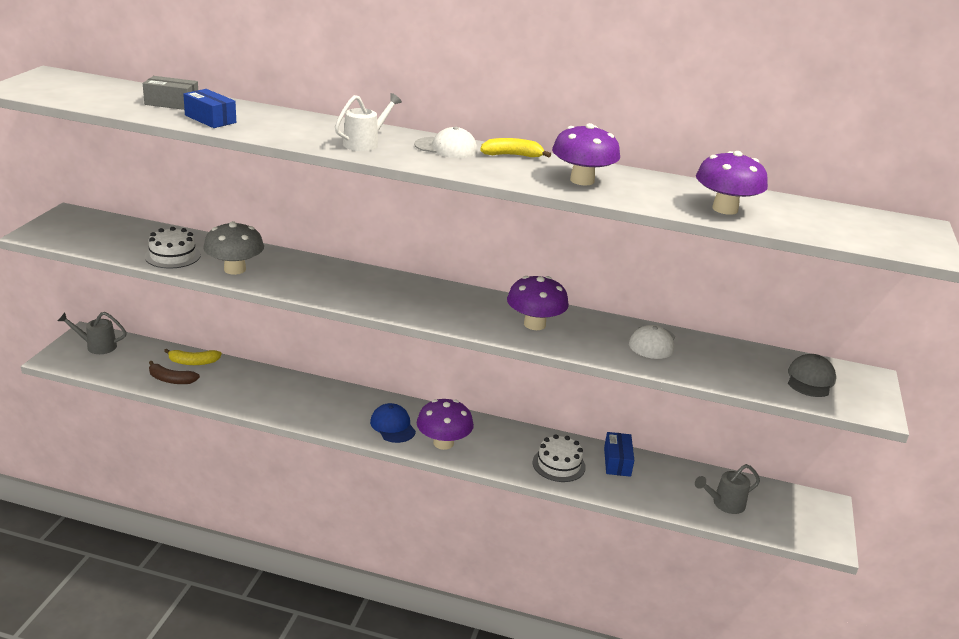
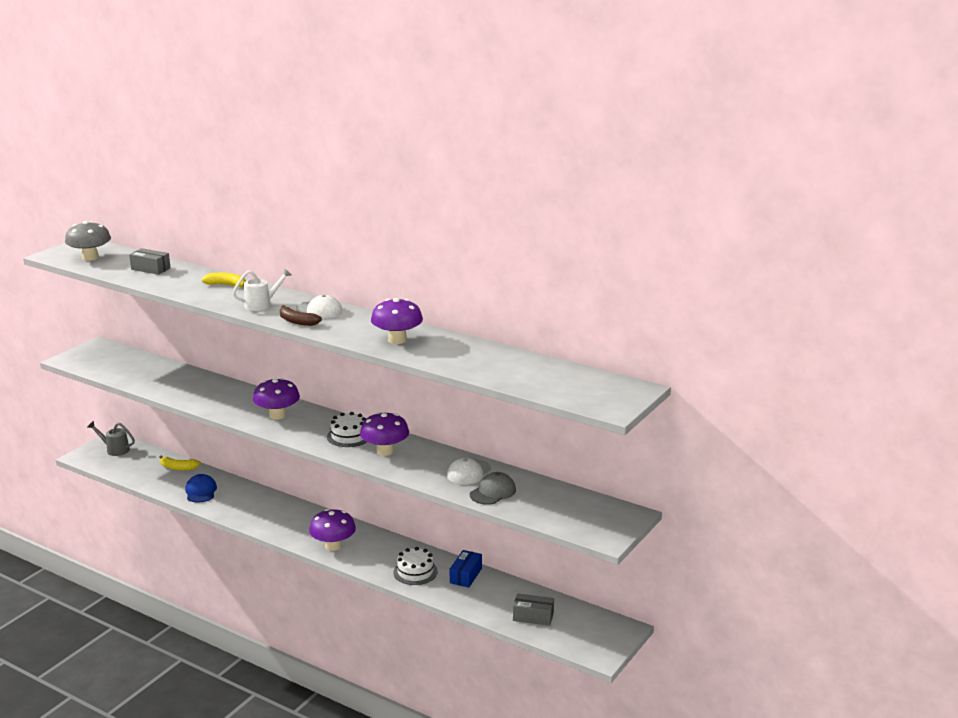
camera: 20 degrees right, 5 degrees down
(171, 380) = (155, 479): brown banana -> brown banana (297, 321)
(172, 256) = (151, 381): white cake -> white cake (349, 436)
(210, 119) = (167, 282): blue box -> none
(235, 269) = (189, 394): grey mushroom -> grey mushroom (90, 257)
(393, 426) = (301, 529): blue cap -> blue cap (201, 491)
(512, 155) = (364, 318): yellow banana -> yellow banana (226, 285)
(724, 504) = (533, 617): grey watering can -> grey box
(725, 209) = (485, 367): purple mushroom -> purple mushroom (277, 415)
(810, 379) = (575, 511): grey cap -> grey cap (493, 492)

